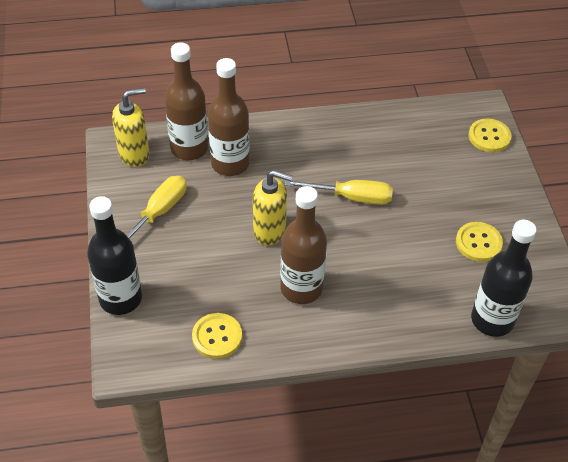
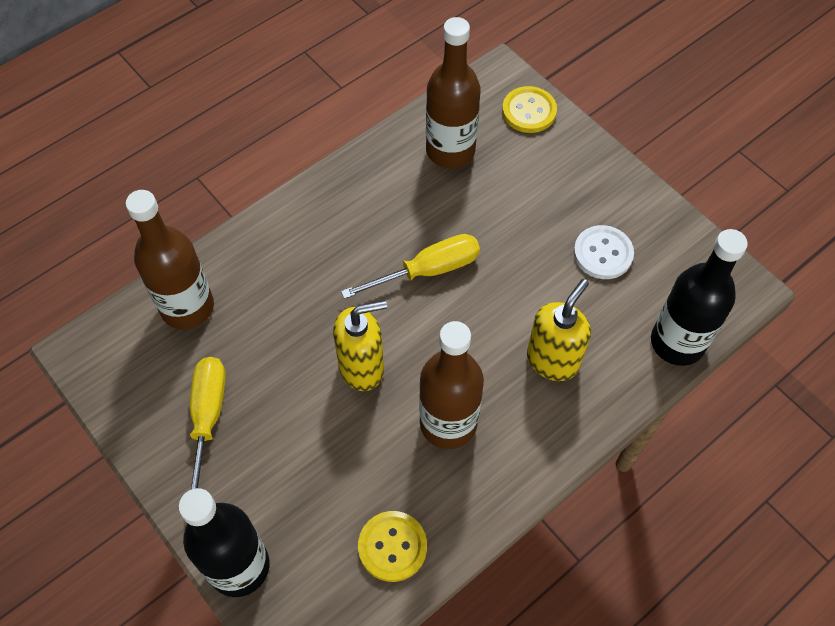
camera: 30 degrees left, 10 degrees up
(134, 154) = (121, 353): yellow soap dispenser -> yellow soap dispenser (552, 360)
(230, 163) = (253, 302): brown bottle -> brown bottle (450, 150)
(478, 243) = (603, 253): yellow button -> white button

